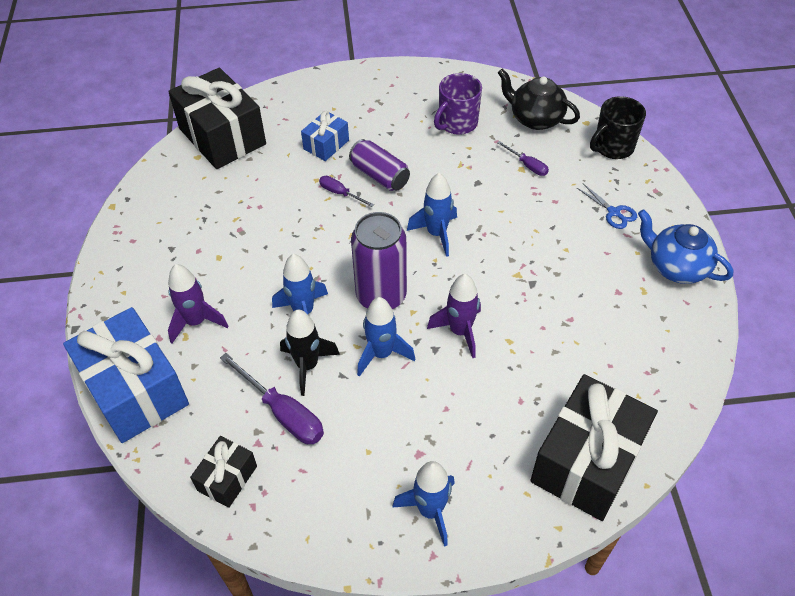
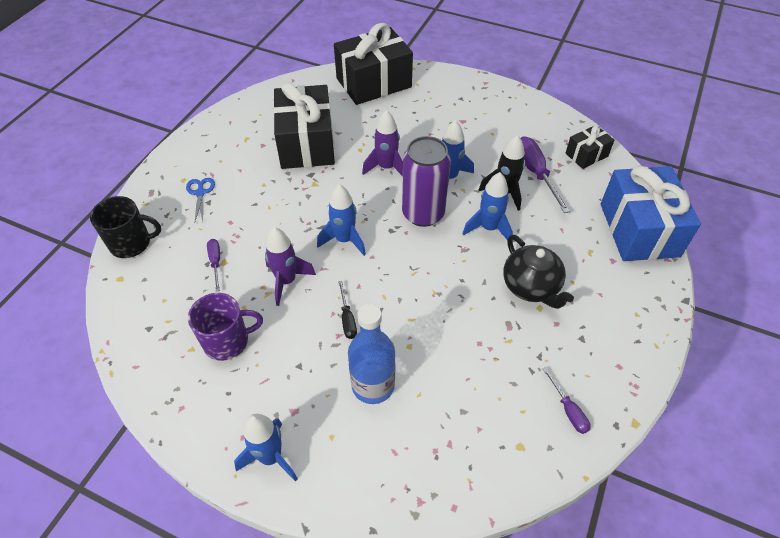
camera: 150 degrees left, 0 degrees up
(196, 322) = (578, 259): purple rocket -> purple rocket (287, 281)
(222, 136) = (480, 463): black gift -> black gift (306, 143)
(326, 145) = (373, 385): blue gift -> blue bottle
(340, 193) = (396, 318): purple screwdriver -> purple screwdriver (568, 410)
(380, 175) = (347, 319): purple can -> black screwdriver
(430, 511) = (474, 97): blue rocket -> blue rocket (271, 457)
(535, 119) = (155, 306): black teapot -> black teapot (531, 287)
(676, 267) = (209, 141): blue teapot -> none

